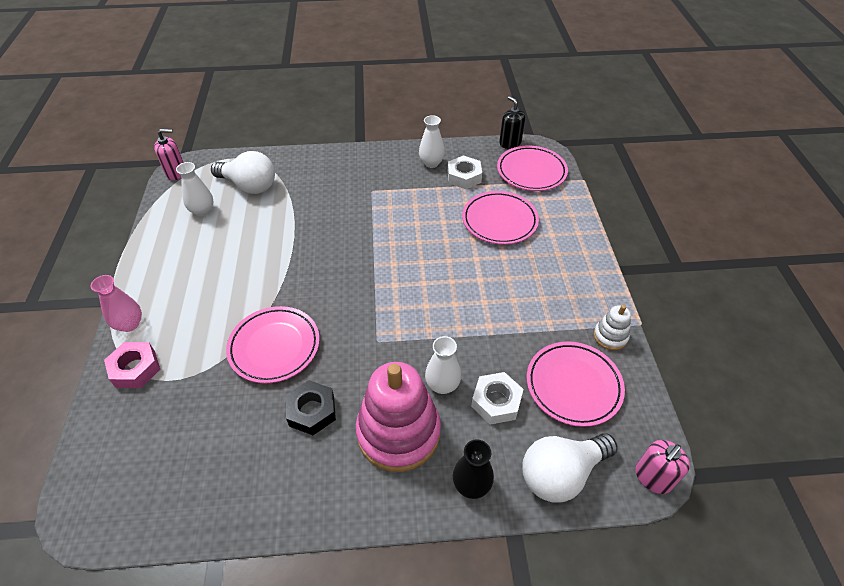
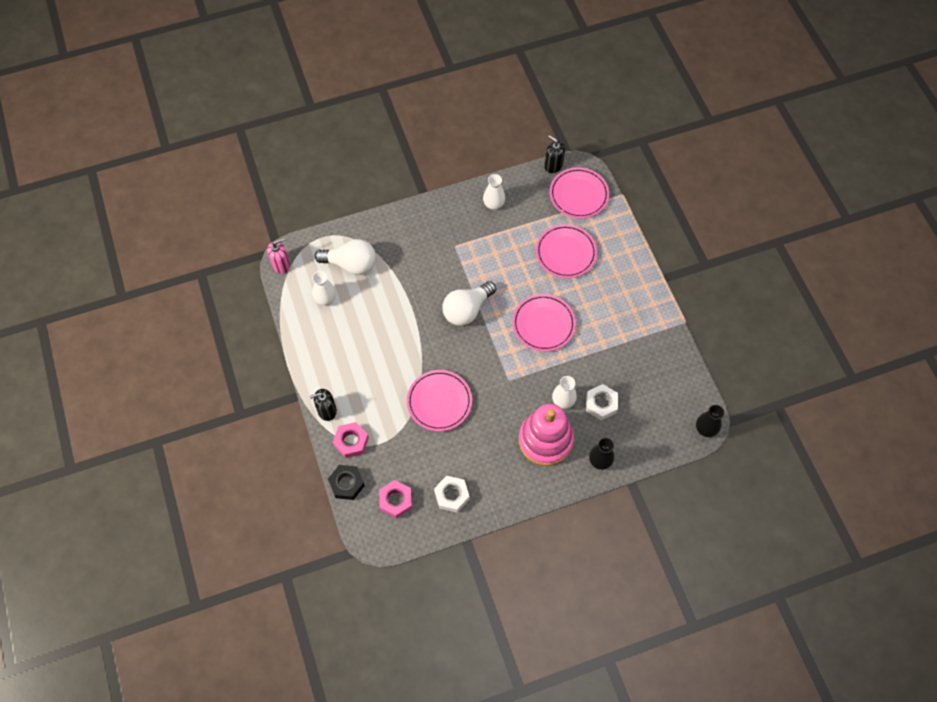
camera: 15 degrees left, 15 degrees up
(129, 324) = (327, 410): pink vase -> black soap dispenser
(146, 464) = (396, 500): none -> pink nut
(312, 411) = (484, 440): black nut -> black nut (346, 484)
(464, 177) = (525, 213): white nut -> white nut (452, 495)
(561, 473) = (651, 440): white light bulb -> white light bulb (467, 310)
(573, 385) = (648, 380): pink plate -> pink plate (543, 324)
(610, 336) = (666, 337): white stacking toy -> none
(653, 477) = (705, 429): pink soap dispenser -> black vase

